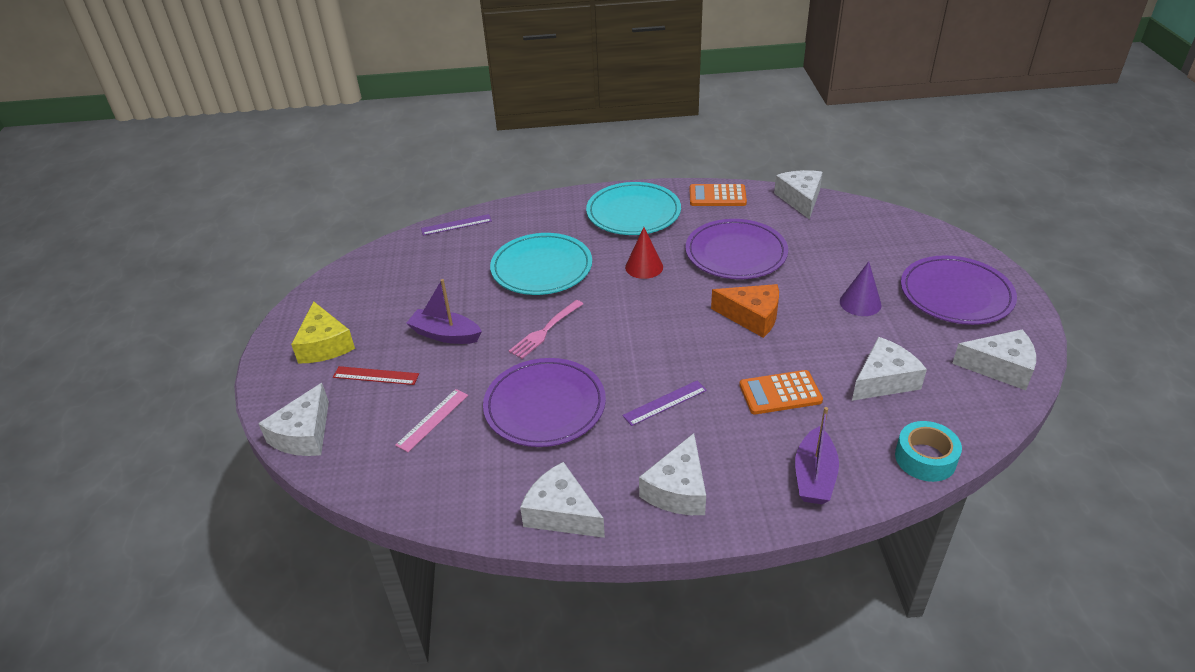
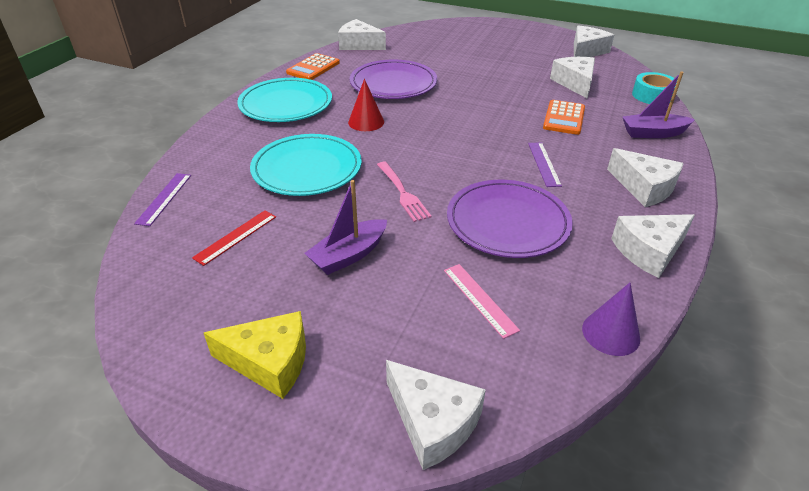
camera: 65 degrees left, 0 degrees up
(376, 376) = (372, 327): red ruler -> red ruler (236, 237)
(752, 317) = (473, 101): orange cheese -> none
(814, 476) = (653, 133): purple boat -> purple boat turned 135 degrees clockwise
(860, 303) = (493, 65): purple cone -> purple cone (611, 333)
(956, 294) = (511, 39): purple plate -> none

